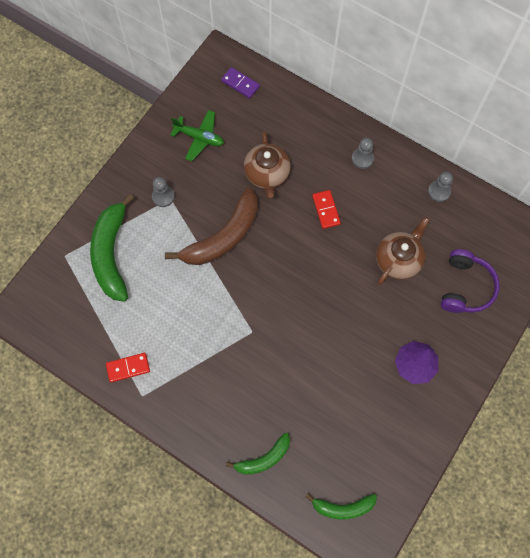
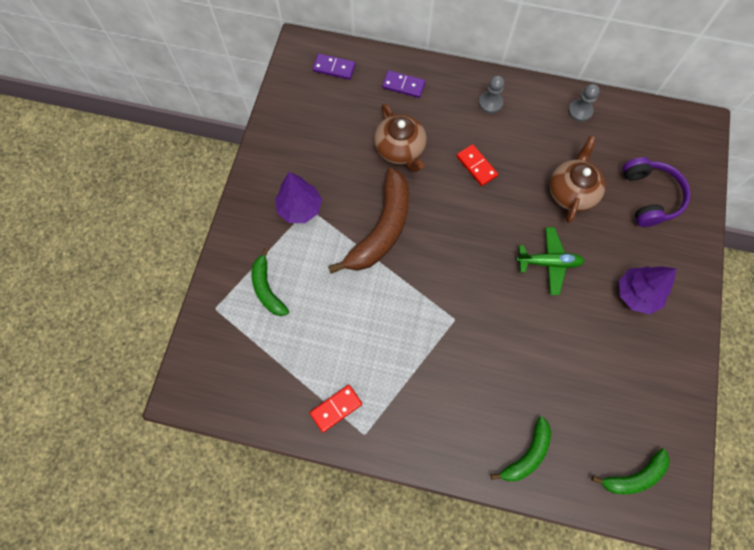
camera: 20 degrees left, 0 degrees up
(111, 254) = (267, 288): green banana -> green banana, size x0.56
(163, 196) = (300, 208): grey pawn -> purple tree
(199, 138) = (314, 135): green plane -> green plane (548, 263)
(293, 118) = (403, 85): none -> purple domino

